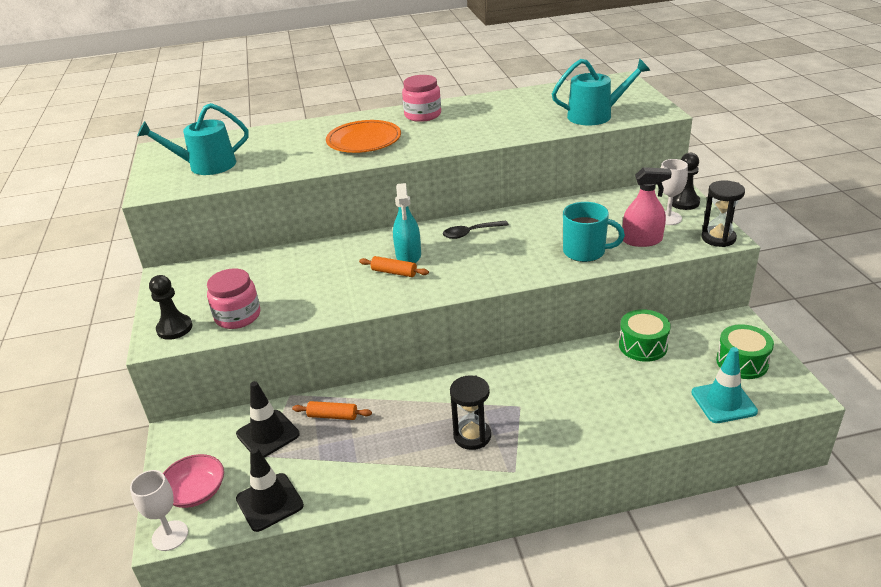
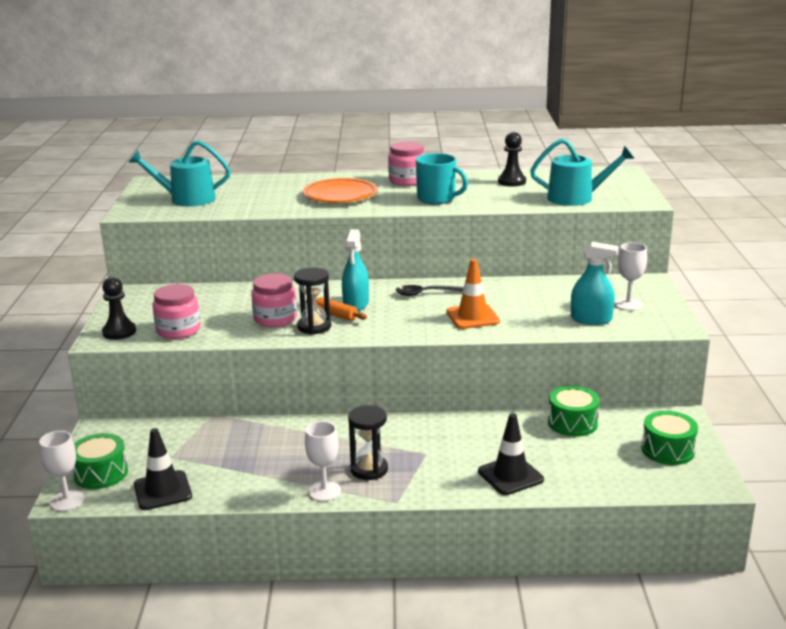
camera: 10 degrees right, 10 degrees down
(196, 492) = (101, 473): pink bowl -> green drum
(268, 434) = (181, 441): black traffic cone -> black traffic cone (510, 475)
(332, 416) = (245, 436): orange rolling pin -> none
(334, 286) = (275, 319): none -> pink jar
(437, 471) = (324, 491): none -> white goblet
(529, 254) = (472, 317): none -> orange traffic cone
(585, 252) = (529, 321): turquoise mug -> turquoise mug (437, 199)
(642, 240) = (591, 319): pink spray bottle -> turquoise spray bottle
(684, 202) = (653, 293): black pawn -> black pawn (512, 182)
(718, 238) = (670, 326): black hourglass -> black hourglass (314, 327)
(723, 402) = (630, 479): turquoise traffic cone -> none

